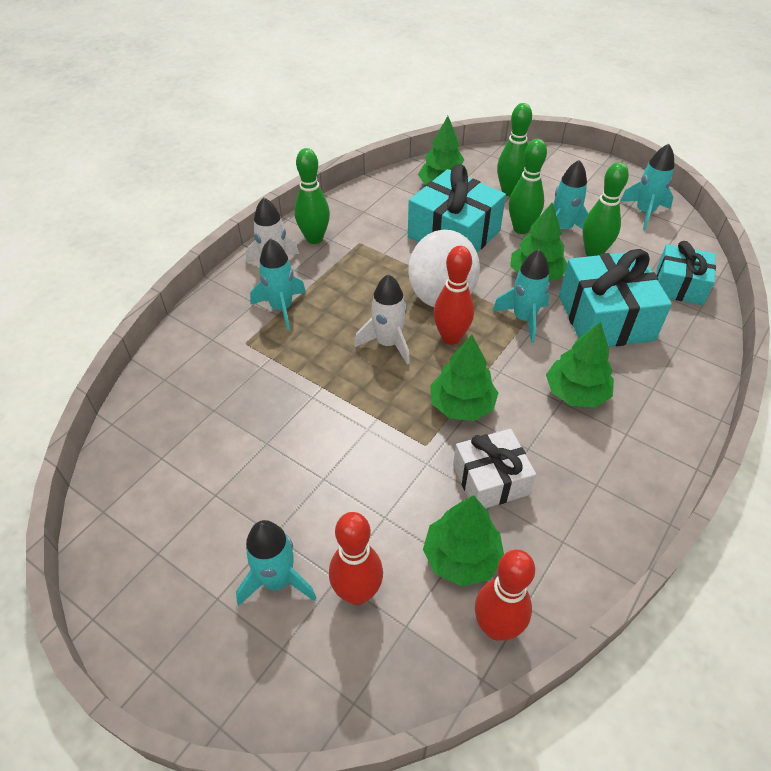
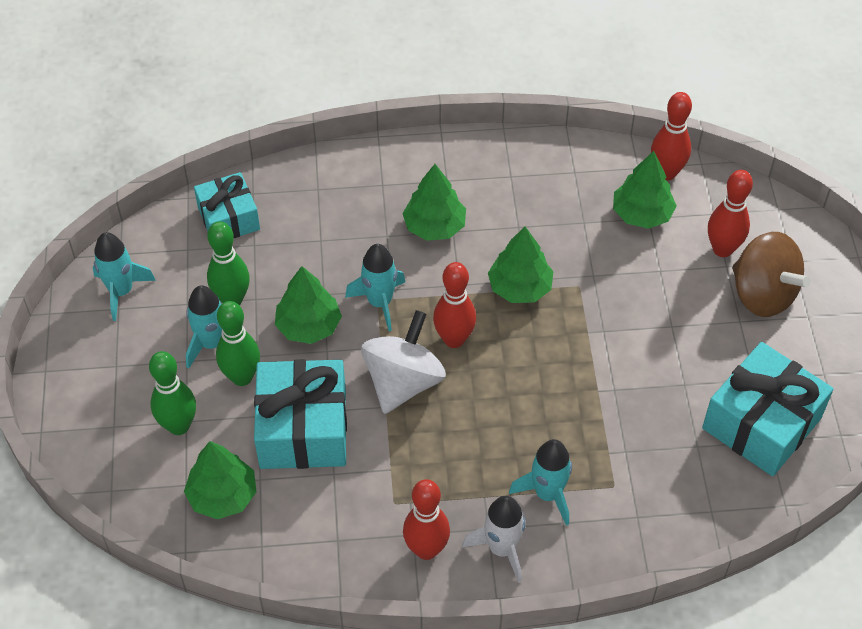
camera: 130 degrees left, 5 degrees up
(277, 580) = (762, 294): turquoise rocket -> brown spinning top
(314, 238) = (426, 549): green bowling pin -> red bowling pin
(388, 343) = (506, 379): white rocket -> none
(490, 480) = (568, 232): white gift -> none
(605, 318) = (323, 248): turquoise gift -> turquoise gift (761, 423)

